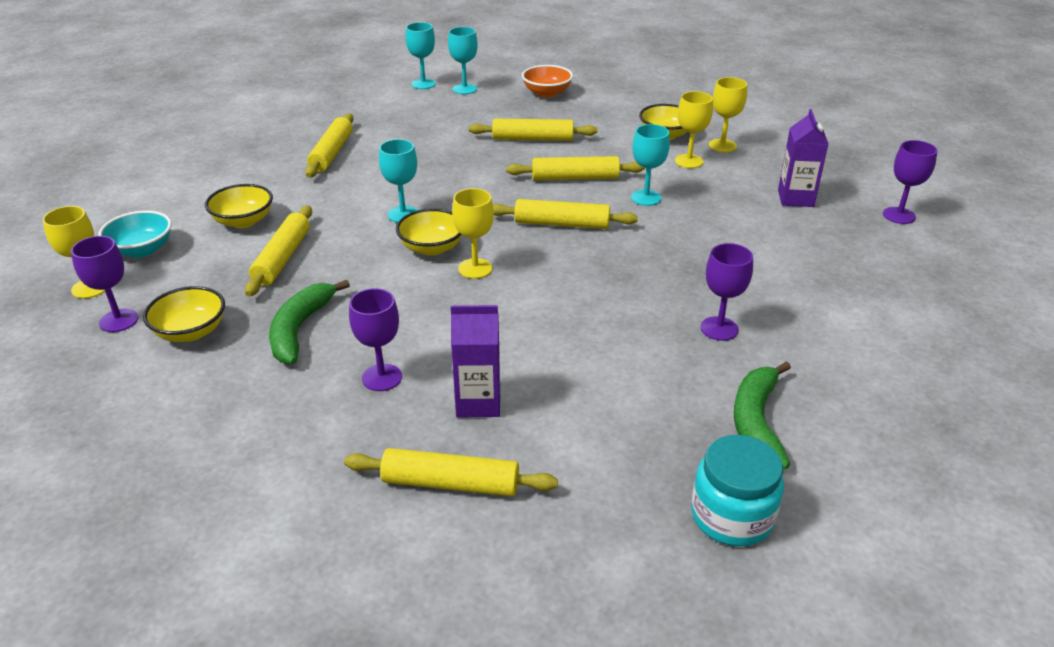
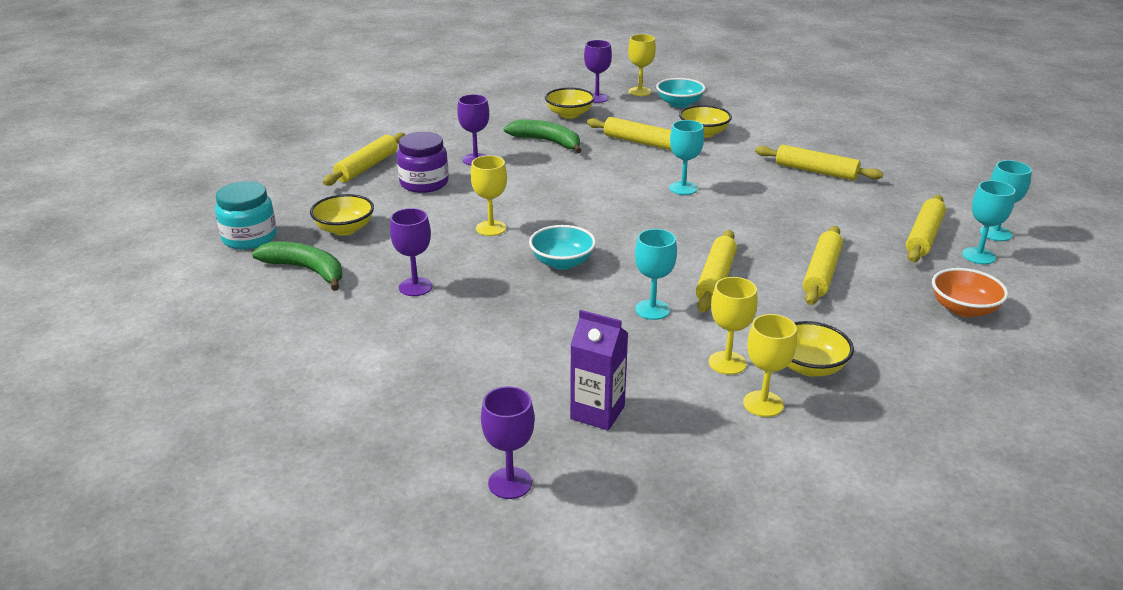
camera: 110 degrees right, 5 degrees down
(432, 248) = (621, 193): yellow bowl -> yellow bowl (344, 229)
(475, 268) = (578, 204): yellow goblet -> yellow goblet (491, 228)
(478, 402) = (424, 183): purple carton -> purple jar
(562, 224) = (626, 253): yellow rolling pin -> yellow rolling pin (924, 237)
(604, 254) = (562, 262): none -> turquoise bowl

